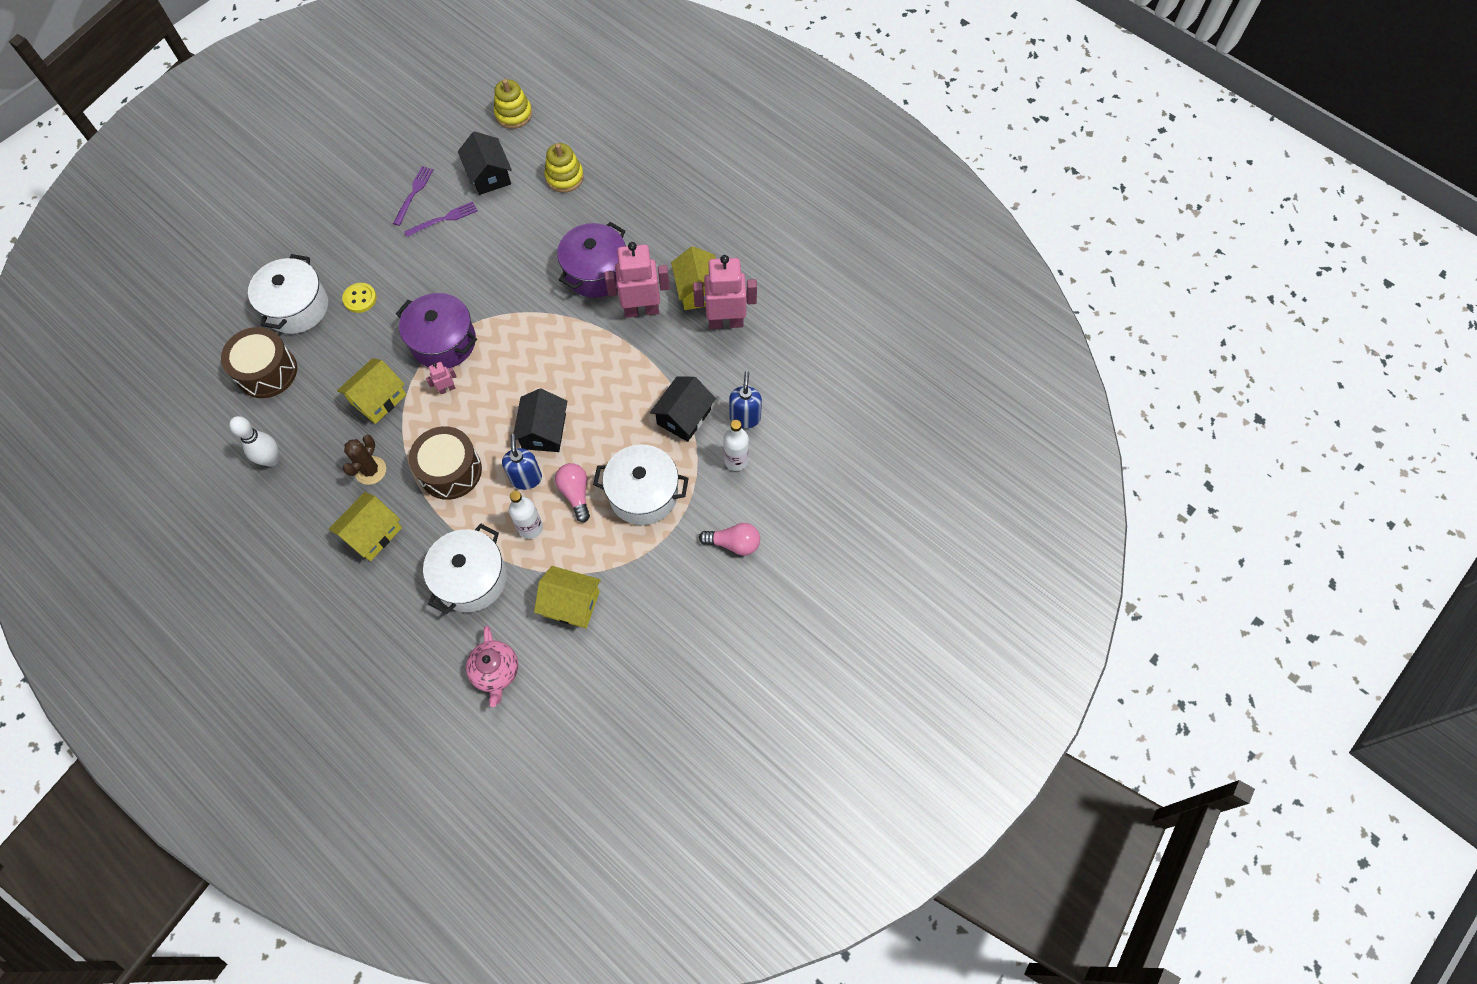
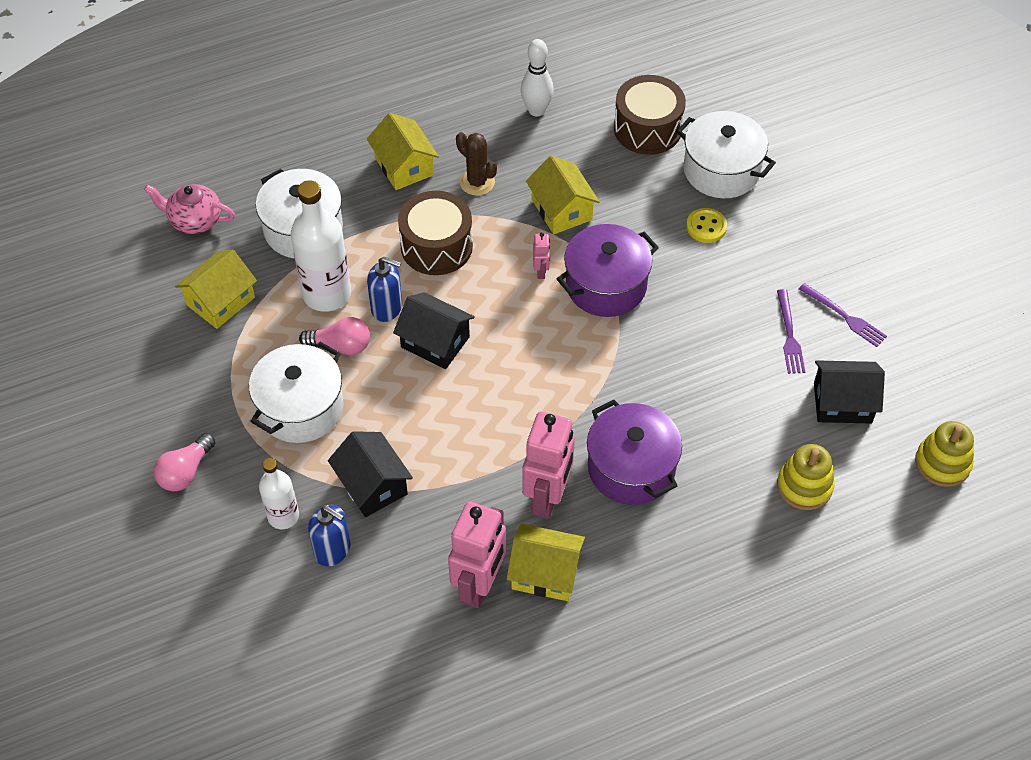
camera: 115 degrees right, 10 degrees down
(530, 528) = (327, 294): white bottle -> white bottle, size x1.69

